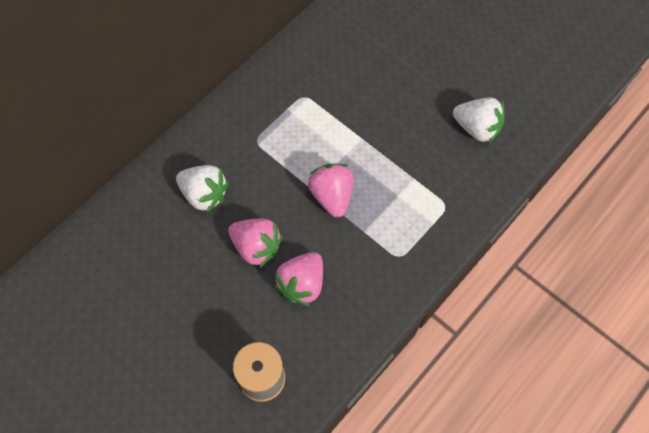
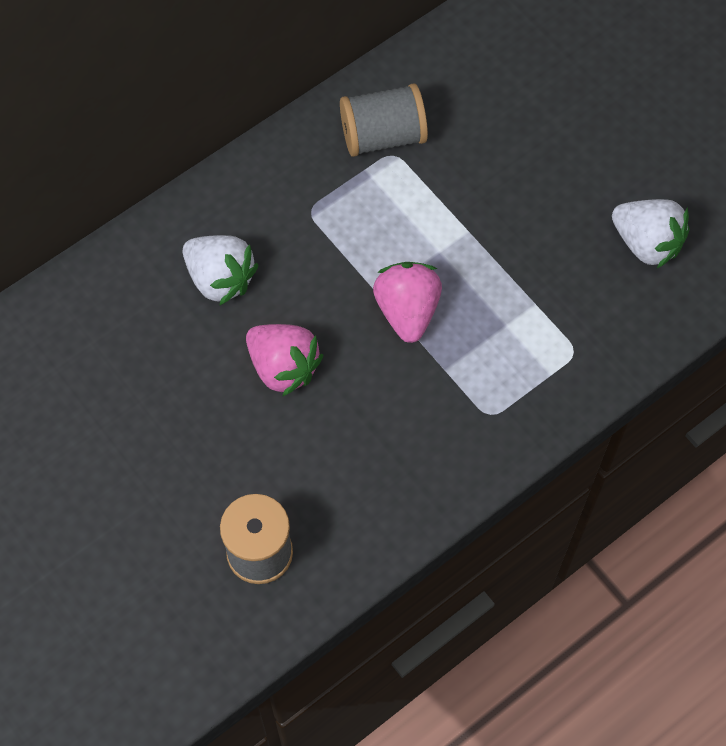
camera: 10 degrees right, 0 degrees up
(295, 85) = (383, 136): none -> grey spool
(302, 284) = (340, 431): pink strawberry -> none

